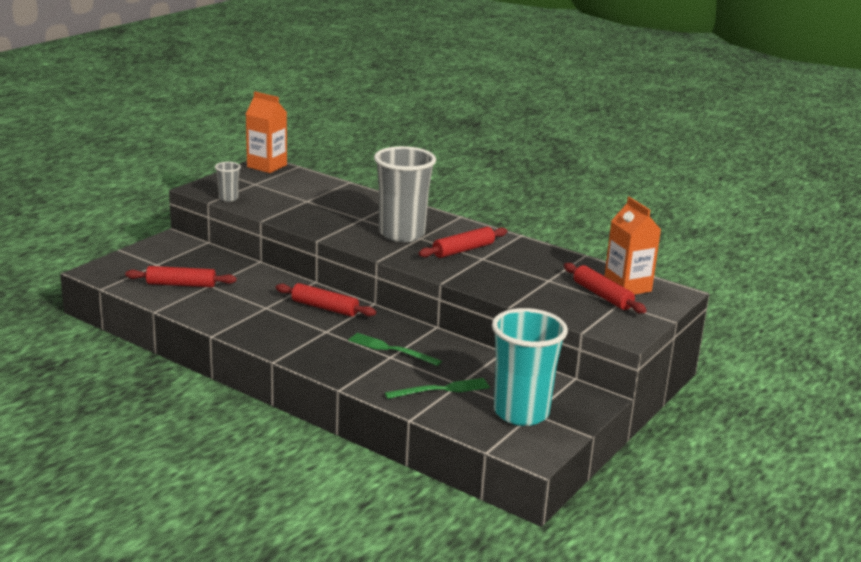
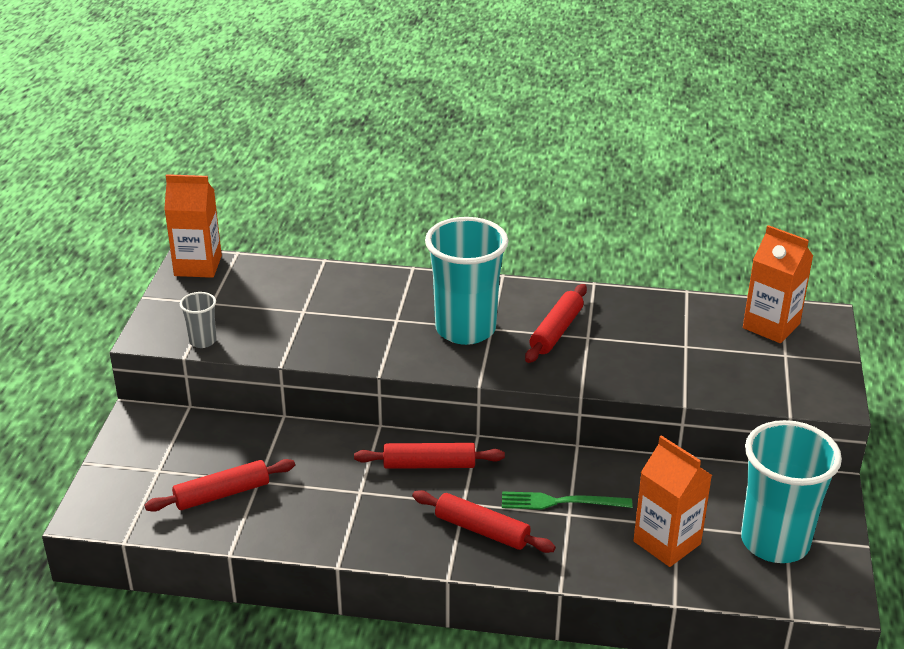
camera: 25 degrees left, 10 degrees up
(402, 234) = (465, 329): grey cup -> turquoise cup
(441, 389) = (667, 543): green fork -> orange carton
(602, 296) = (760, 350): red rolling pin -> red rolling pin (482, 530)

